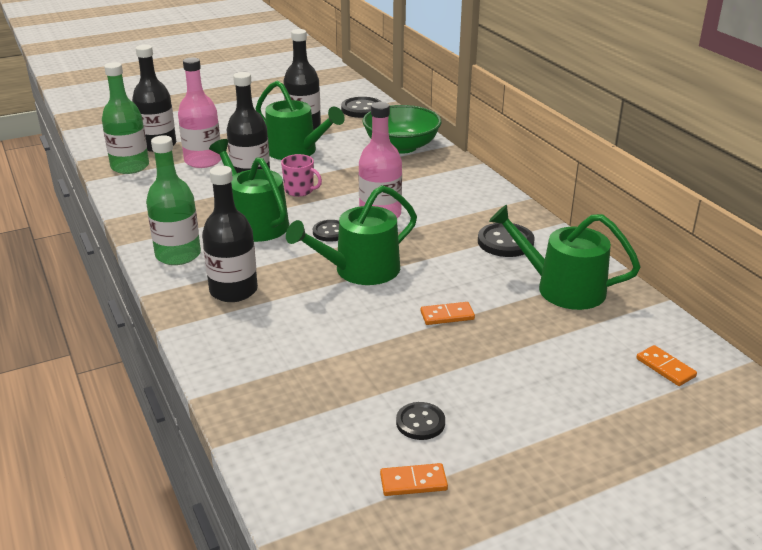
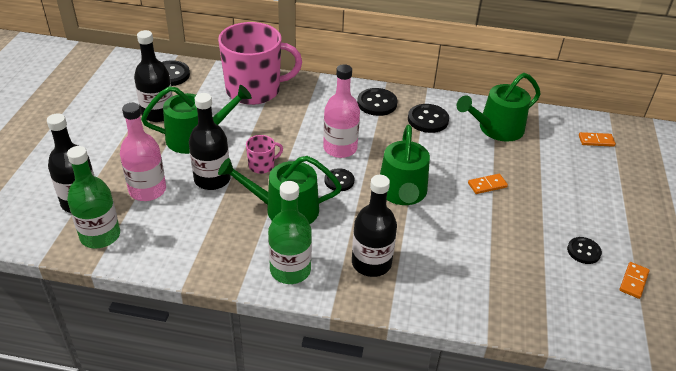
camera: 55 degrees left, 10 degrees up
(401, 147) = (254, 90): green bowl -> pink mug
(447, 316) = (487, 185): orange domino -> orange domino turned 45 degrees clockwise
(484, 206) = (377, 103): none -> black button

